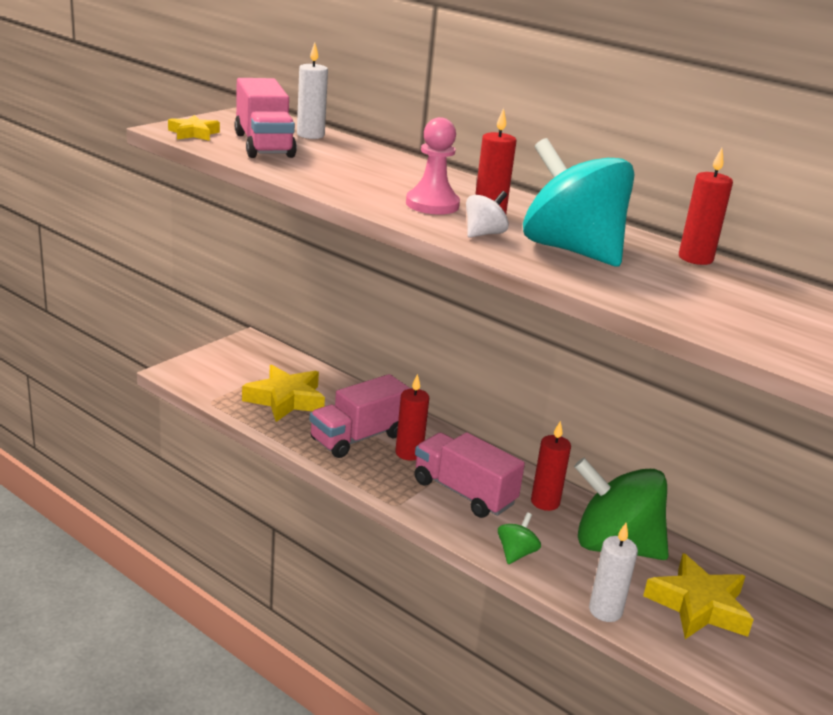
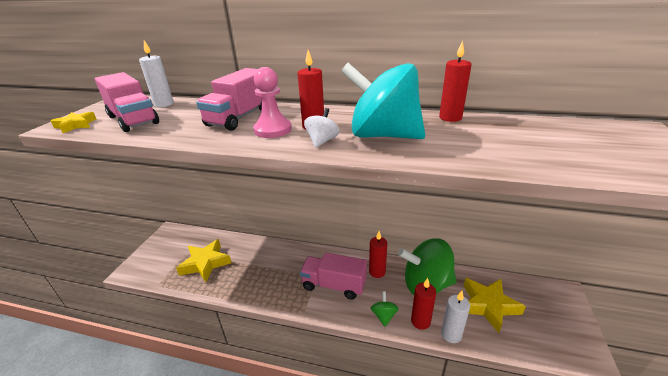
camera: 20 degrees left, 5 degrees up
(358, 437) = (259, 272): pink truck -> pink truck (240, 117)
(409, 453) = (291, 271): red candle -> red candle (420, 321)

